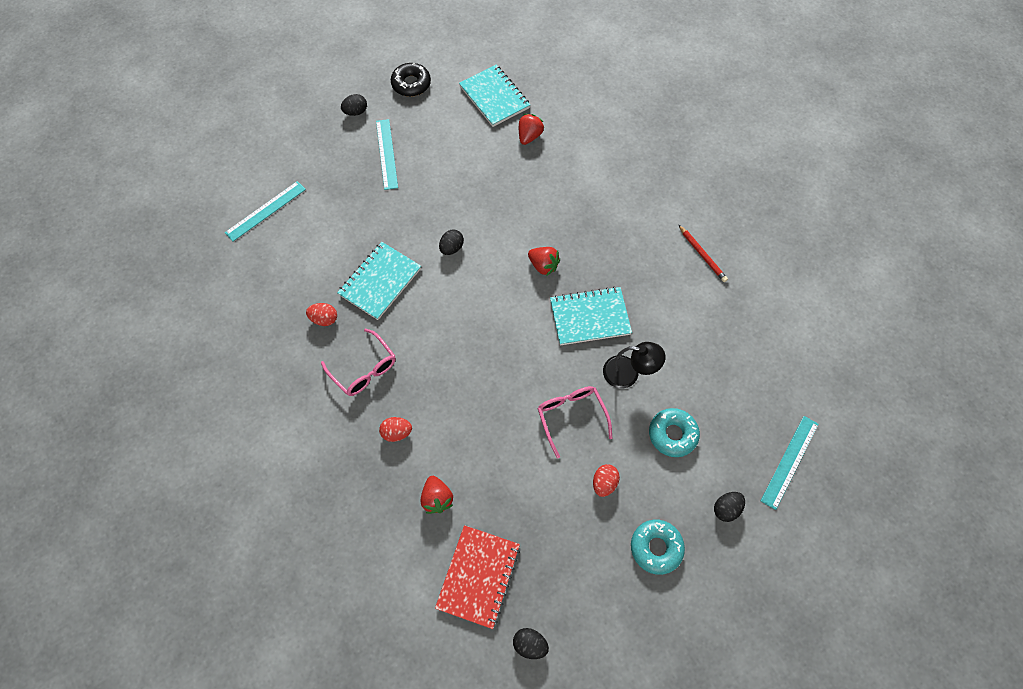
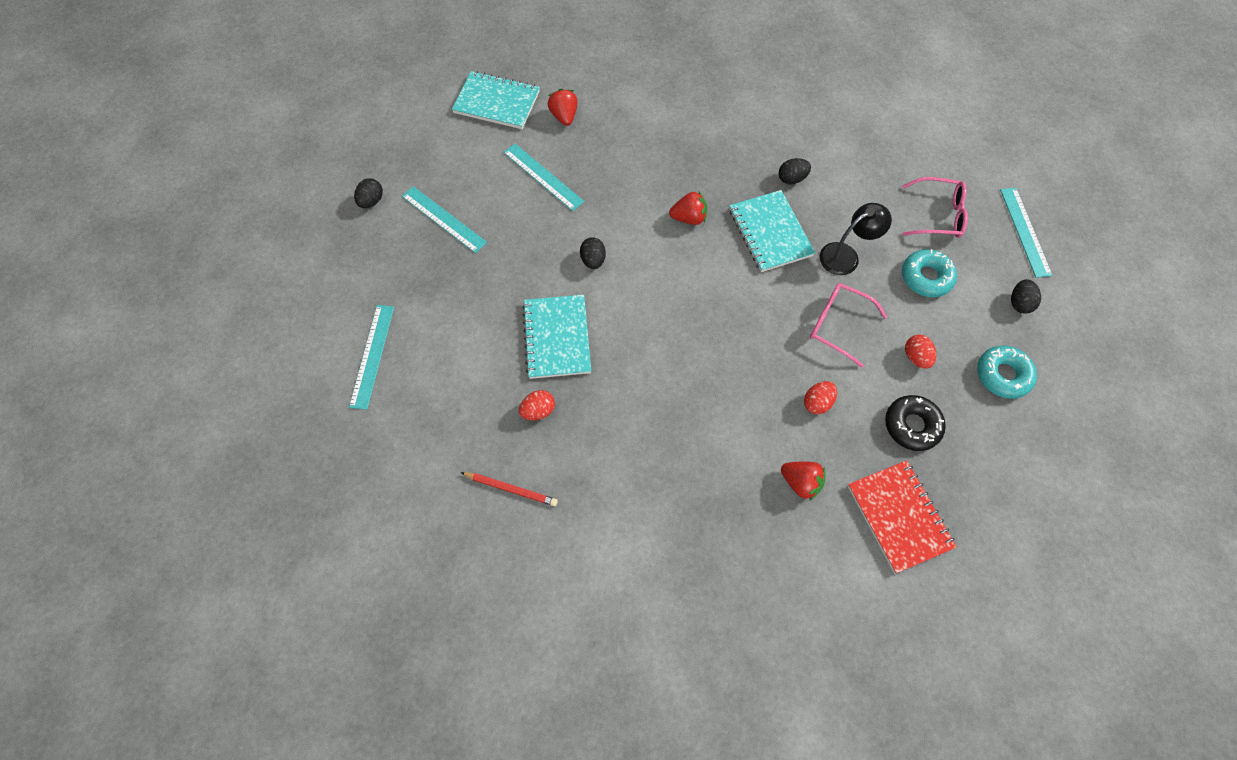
camera: 40 degrees left, 0 degrees up
(364, 369) = (622, 426): pink glasses -> pink glasses (938, 215)
(397, 432) = (709, 456): red egg -> red egg (817, 402)
(411, 84) = (402, 140): black donut -> black donut (912, 425)
(475, 169) = (543, 176): none -> turquoise ruler
(530, 644) = (992, 534): black egg -> black egg (791, 179)
(589, 317) = (770, 232): turquoise notebook -> turquoise notebook turned 60 degrees counterclockwise
(702, 255) = (806, 119): red pencil -> red pencil (511, 489)

